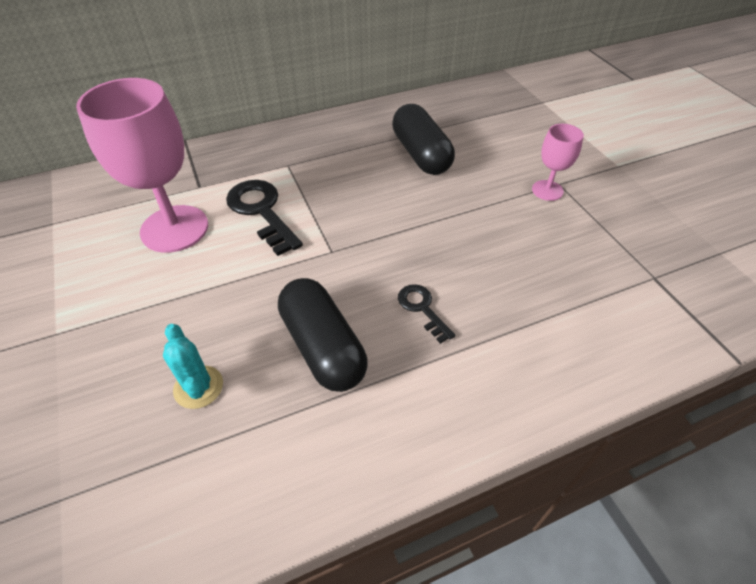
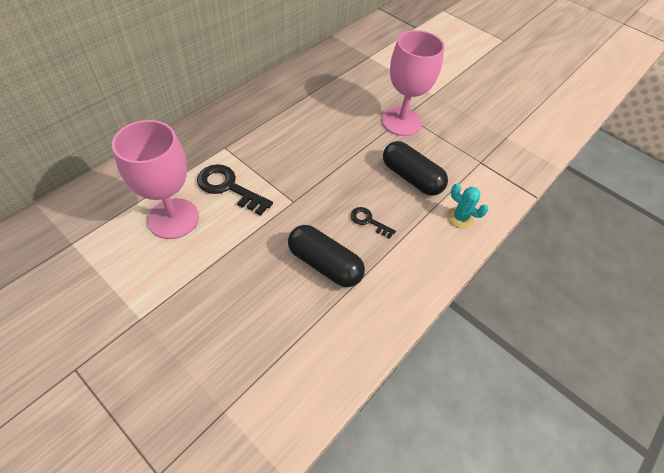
camera: 30 degrees left, 5 degrees up
(198, 387) = (264, 315): turquoise cactus -> turquoise cactus (460, 217)
(421, 154) = (312, 116): black capsule -> black capsule (411, 178)
(547, 190) = (401, 122): pink goblet -> pink goblet, size x1.99

